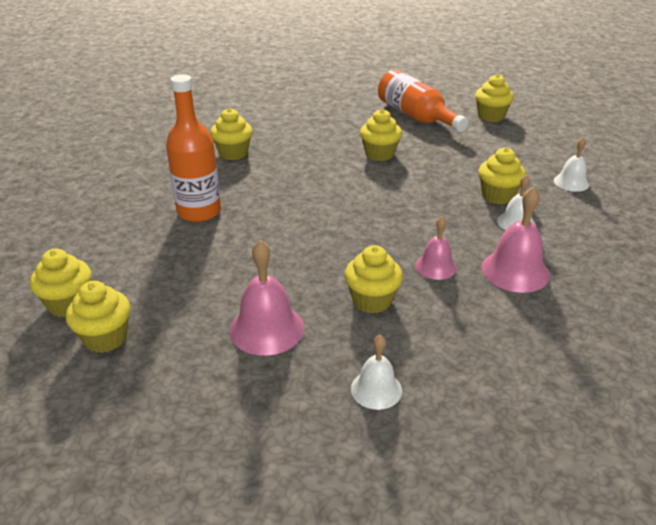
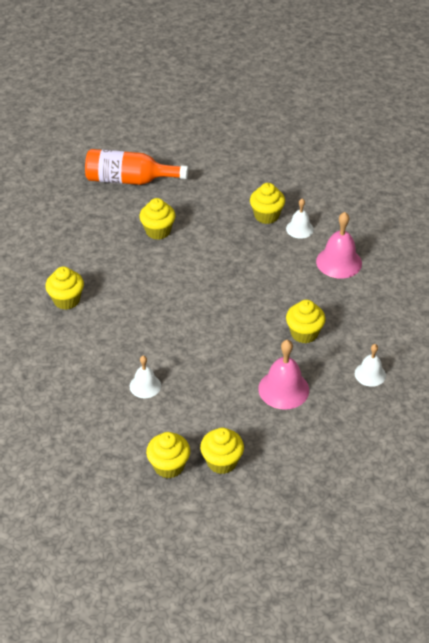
camera: 50 degrees left, 10 degrees up
(199, 212) = (128, 357): orange bottle -> none
(435, 266) = (302, 289): pink bell -> none
(491, 116) = (174, 147): yellow cupcake -> none
(571, 182) = (288, 176): white bell -> white bell (145, 386)

